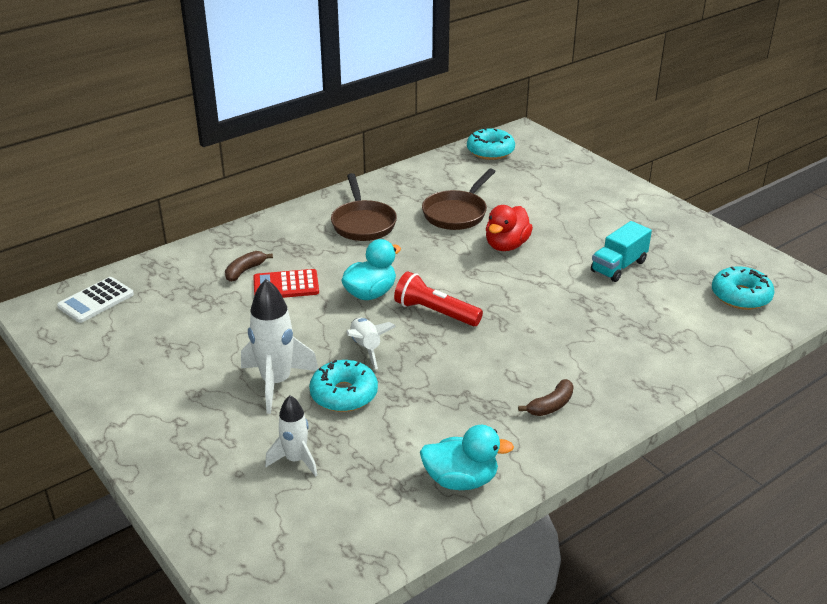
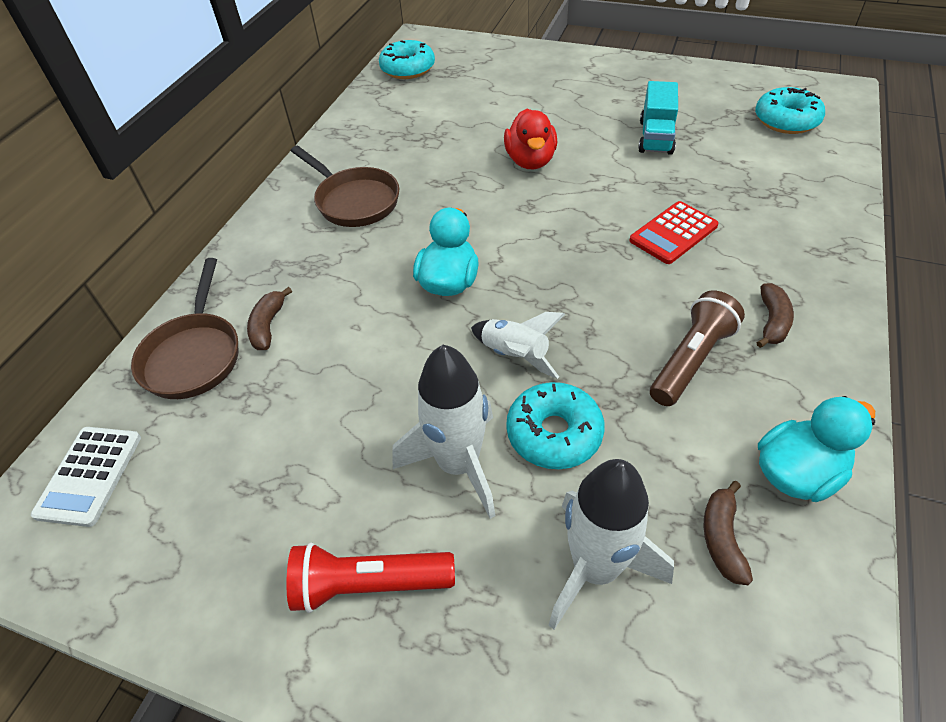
camera: 30 degrees left, 15 degrees up
(286, 285) = (339, 321): red calculator -> red calculator (673, 233)
(296, 460) = (595, 568): white rocket -> white rocket, size x1.61
(378, 483) = (722, 538): none -> brown banana
(435, 312) = (541, 271): red flashlight -> red flashlight (369, 584)
(457, 213) = (443, 147): brown pan -> brown pan (194, 355)
(470, 399) = (691, 360): none -> brown flashlight

